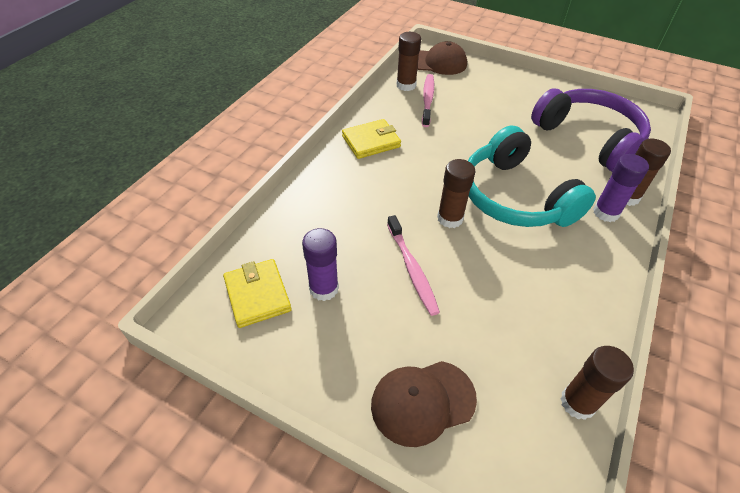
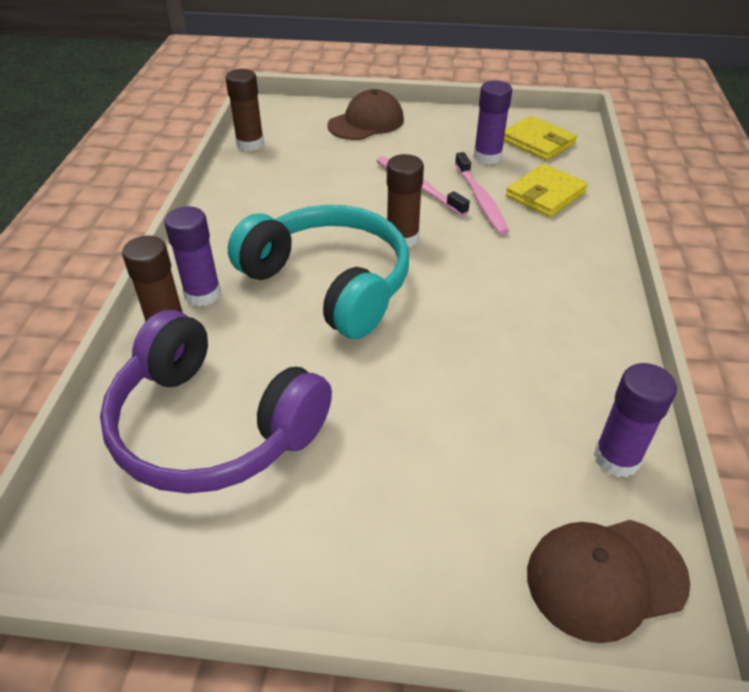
camera: 160 degrees right, 5 degrees down
(371, 141) = (572, 309): yellow wallet -> yellow wallet (545, 194)
(406, 85) = (616, 458): brown glue stick -> purple glue stick
(427, 100) = (547, 429): pink toothbrush -> pink toothbrush (480, 200)

